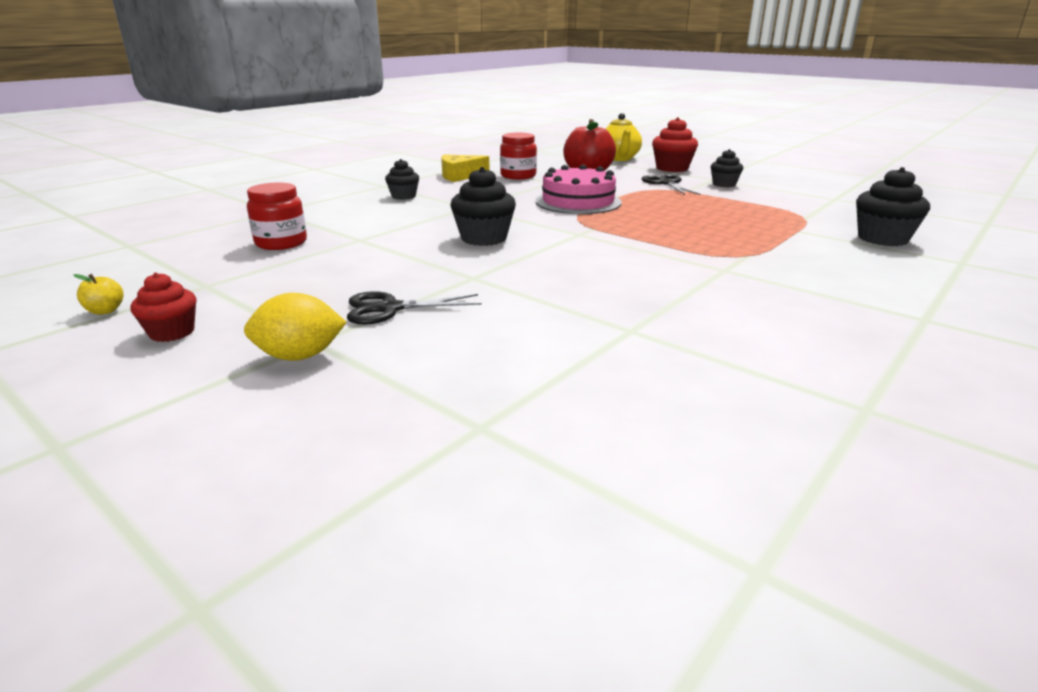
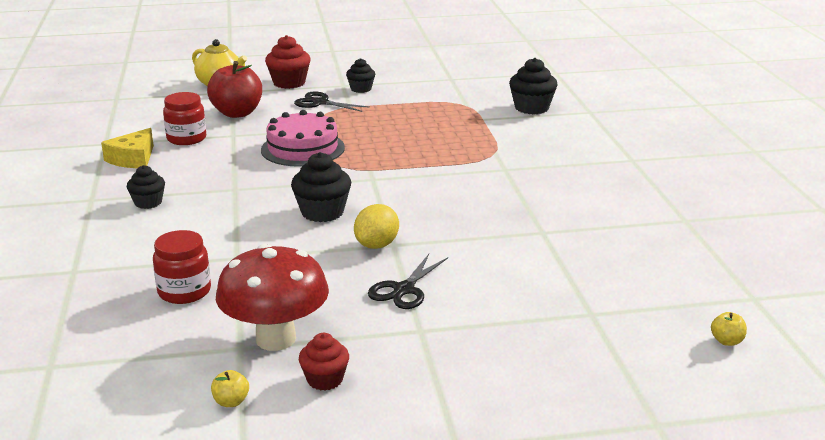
camera: 50 degrees left, 0 degrees up
(233, 292) = (276, 339): none -> red mushroom
(300, 356) = (436, 341): yellow lemon -> yellow lemon (377, 245)
(561, 594) = (727, 341): none -> yellow apple

